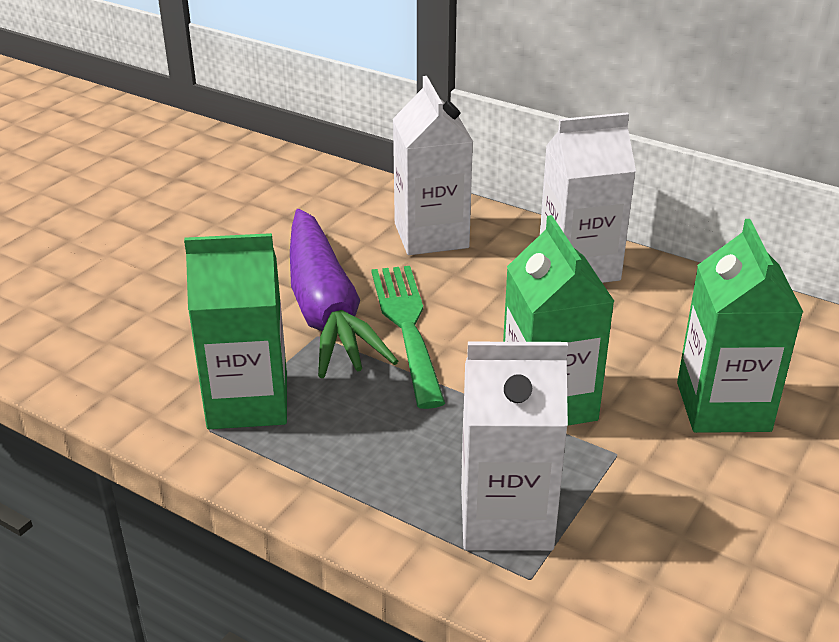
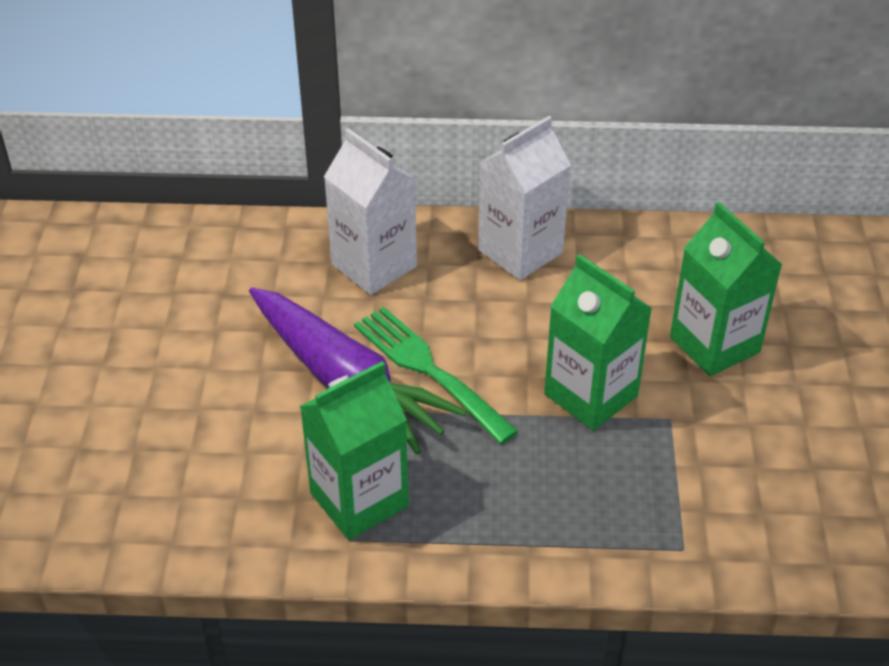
camera: 30 degrees left, 10 degrees up
(506, 518) = (633, 509): white carton -> none

